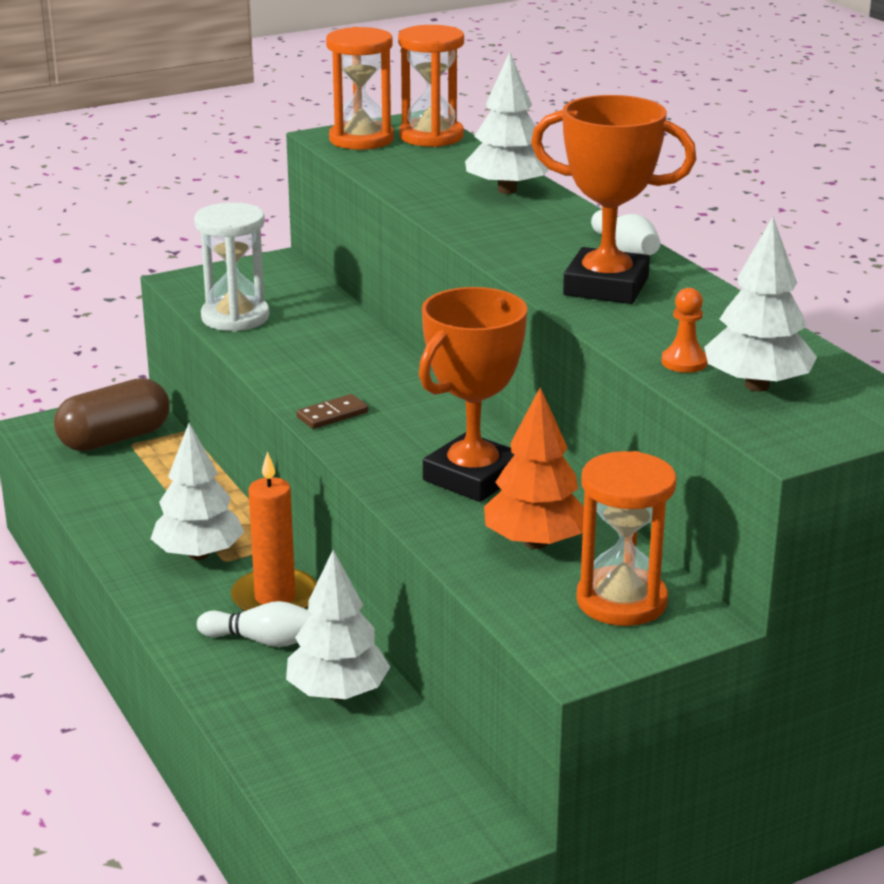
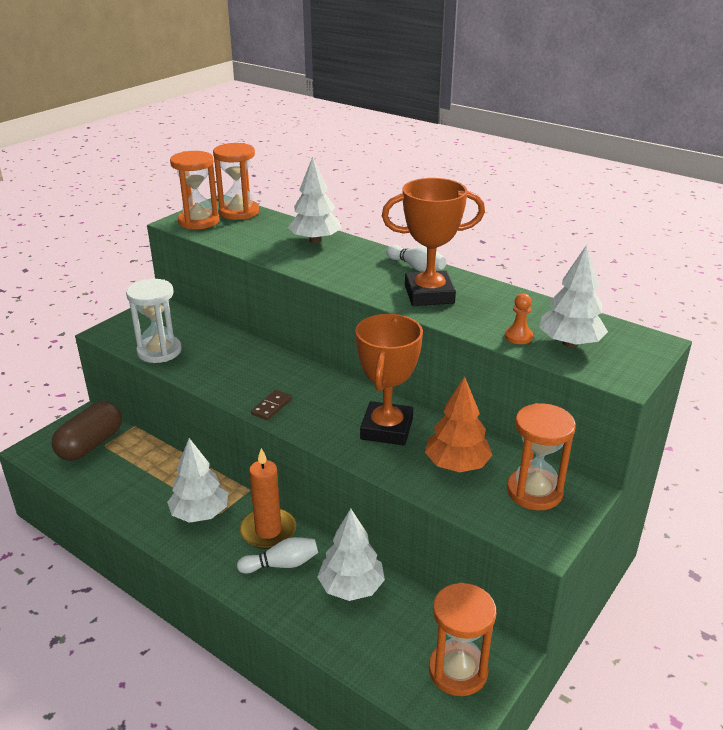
camera: 25 degrees left, 5 degrees up
(408, 827) = (458, 670): none -> orange hourglass

